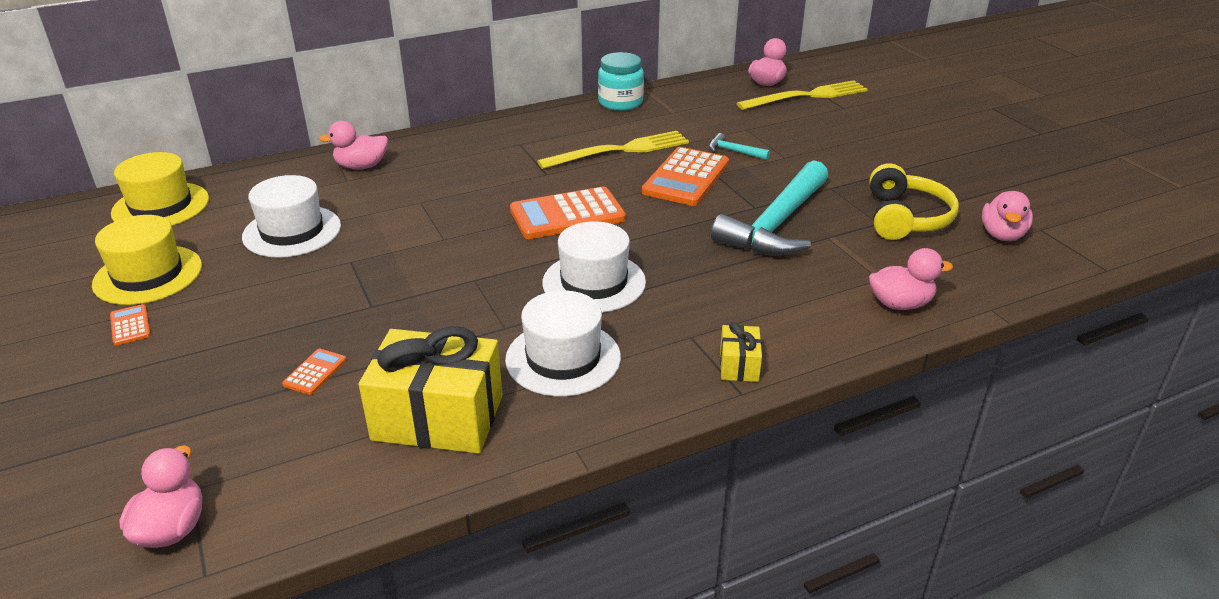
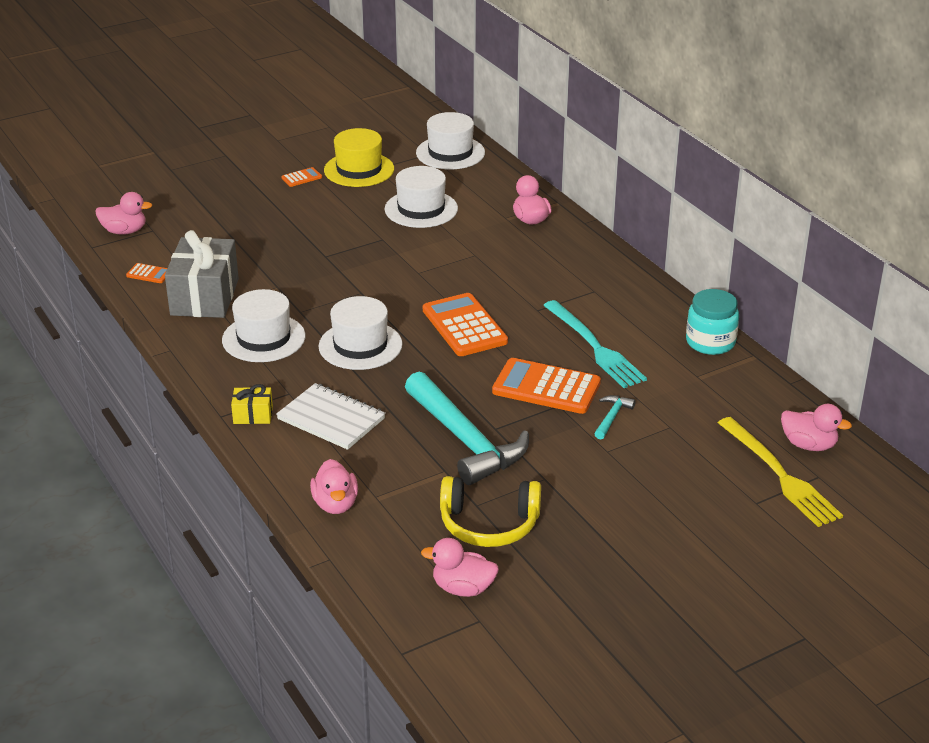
camera: 85 degrees right, 0 degrees up
(161, 206) = (450, 153): yellow hat -> white hat
(315, 372) = (252, 248): orange calculator -> orange calculator (149, 274)
(438, 417) = (205, 297): yellow gift -> grey gift
(619, 151) = (594, 346): yellow fork -> turquoise fork
(744, 305) = (331, 419): none -> white notebook
(776, 224) = (465, 440): turquoise hammer -> turquoise hammer turned 150 degrees counterclockwise

